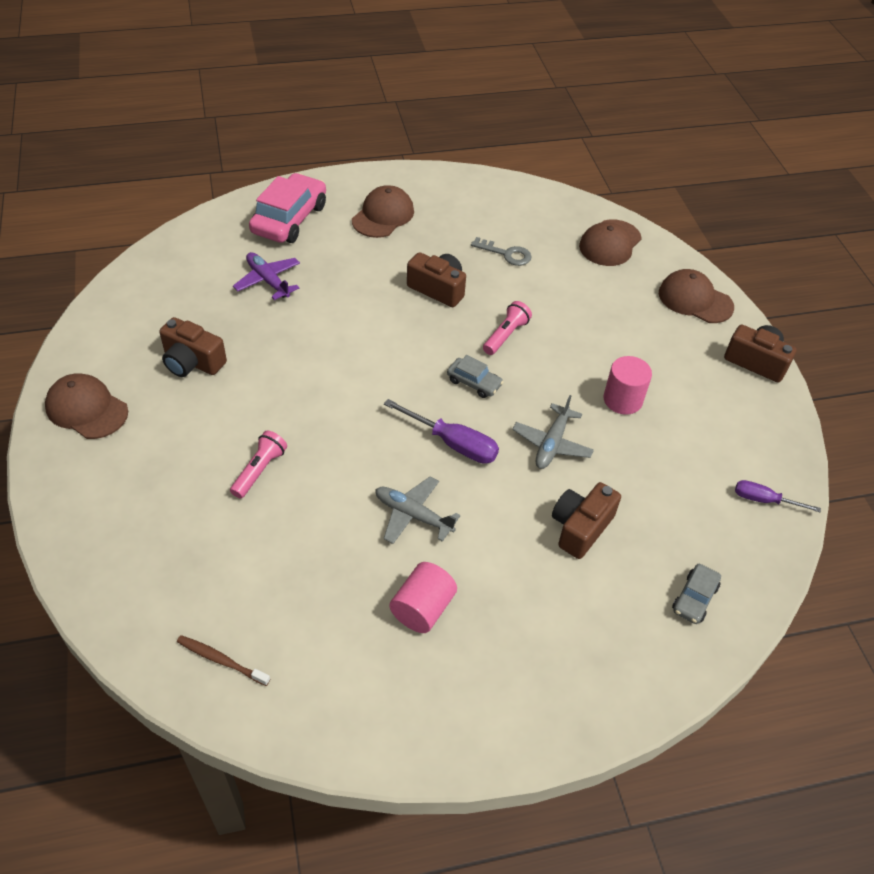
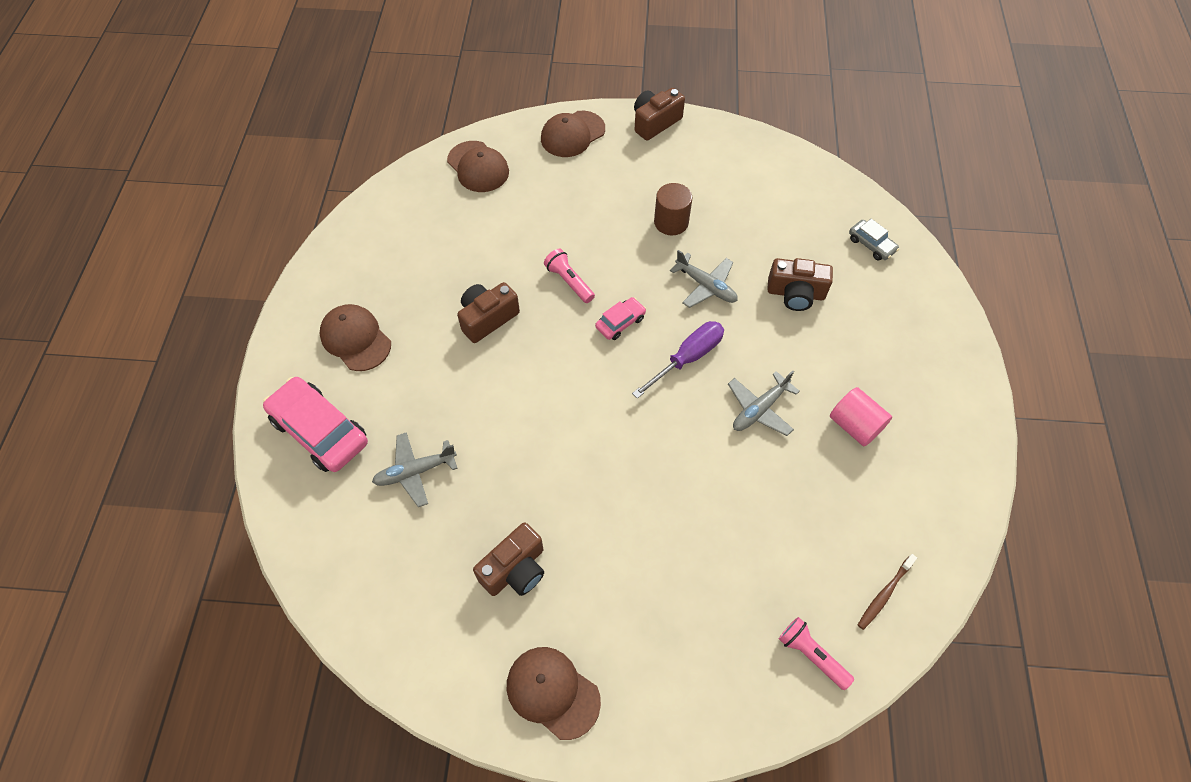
camera: 70 degrees left, 10 degrees up
(86, 409) = (552, 692): brown cap -> brown cap turned 75 degrees clockwise
(259, 470) = (681, 526): pink flashlight -> pink flashlight (811, 655)
(268, 280) = (415, 472): purple plane -> grey plane
(474, 382) = (620, 322): grey car -> pink car
(506, 254) = (460, 249): grey key -> none
(580, 528) = (795, 293): brown camera -> brown camera turned 45 degrees counterclockwise
(622, 400) = (671, 222): pink cylinder -> brown cylinder
(764, 500) = (792, 171): purple screwdriver -> none

